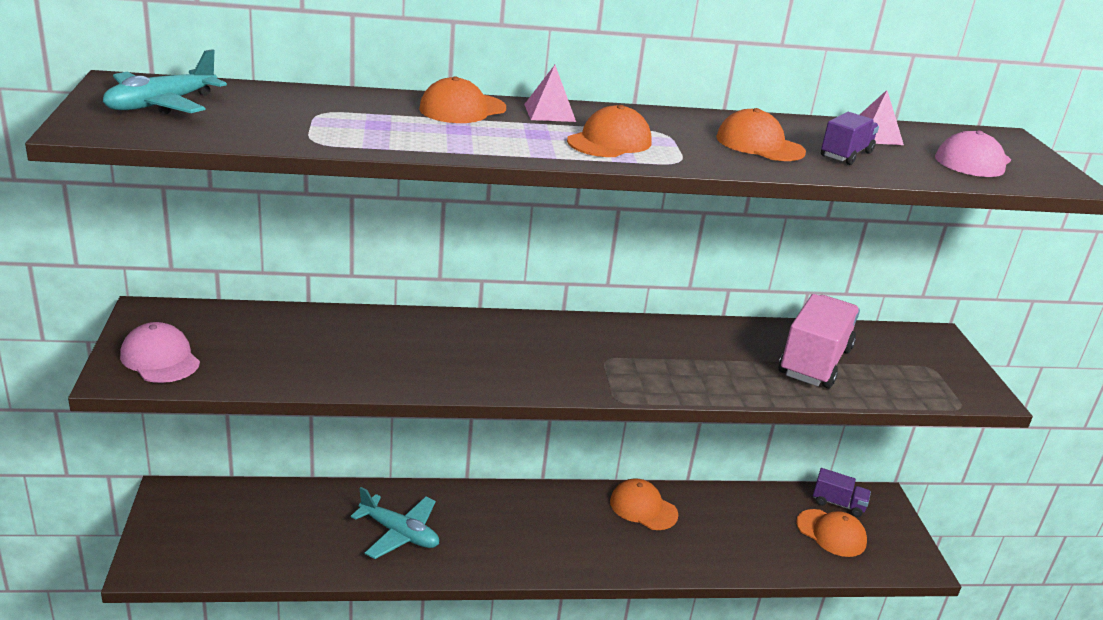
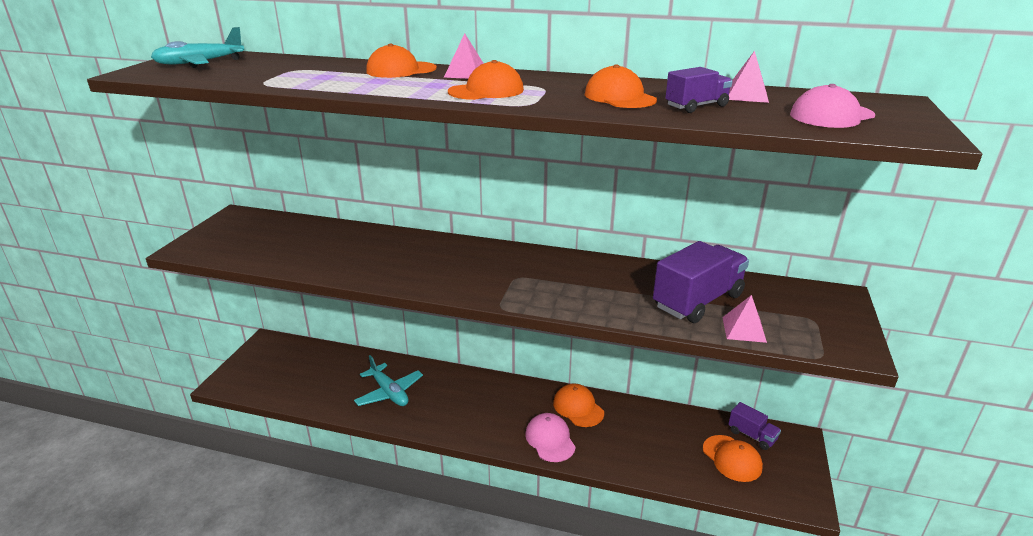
camera: 25 degrees right, 0 degrees up
(160, 358) = (216, 242): pink cap -> pink cap (550, 439)
(815, 362) = (698, 301): pink truck -> purple truck
(877, 388) = (744, 329): none -> pink pyramid

